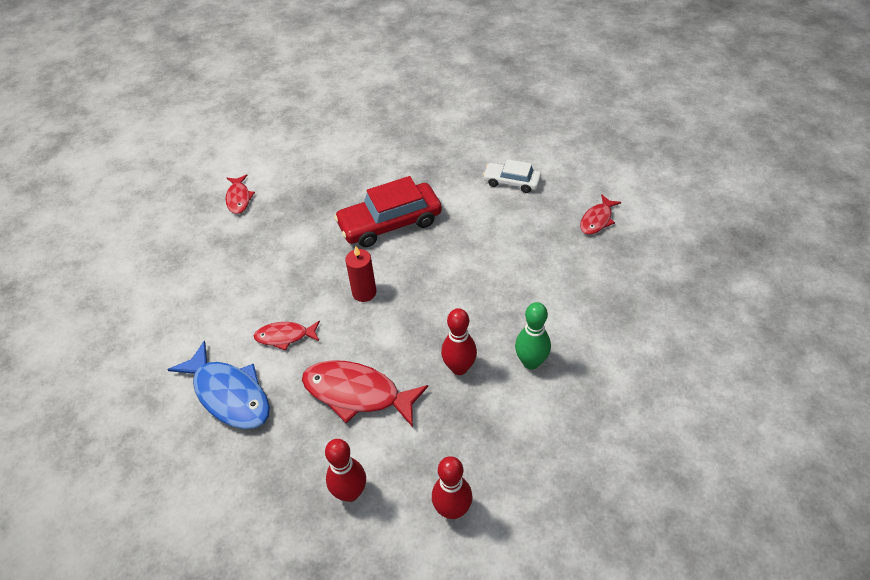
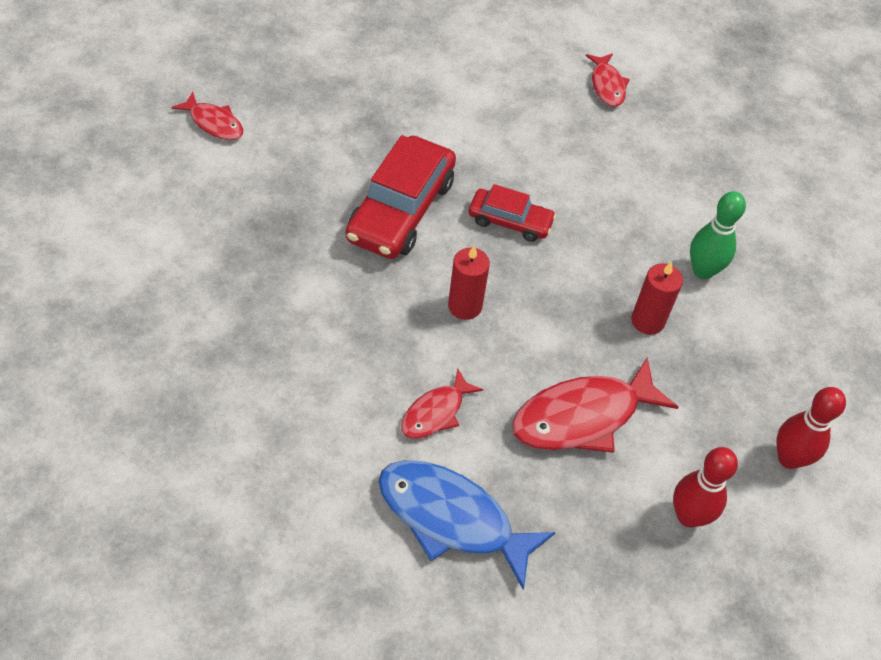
camera: 50 degrees left, 5 degrees up
(229, 394) = (451, 518): blue fish -> blue fish turned 150 degrees counterclockwise
(239, 198) = (171, 288): red fish -> red fish (214, 123)
(443, 263) = (510, 221): none -> red car
(459, 368) = (647, 321): red bowling pin -> red candle
(511, 182) = (479, 88): white car -> none

